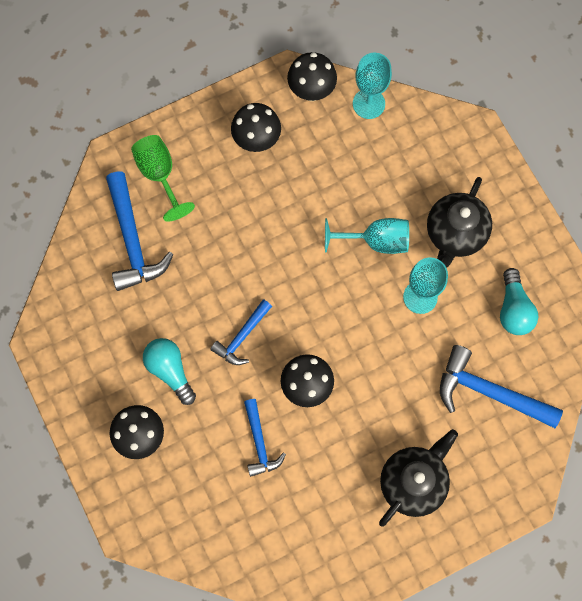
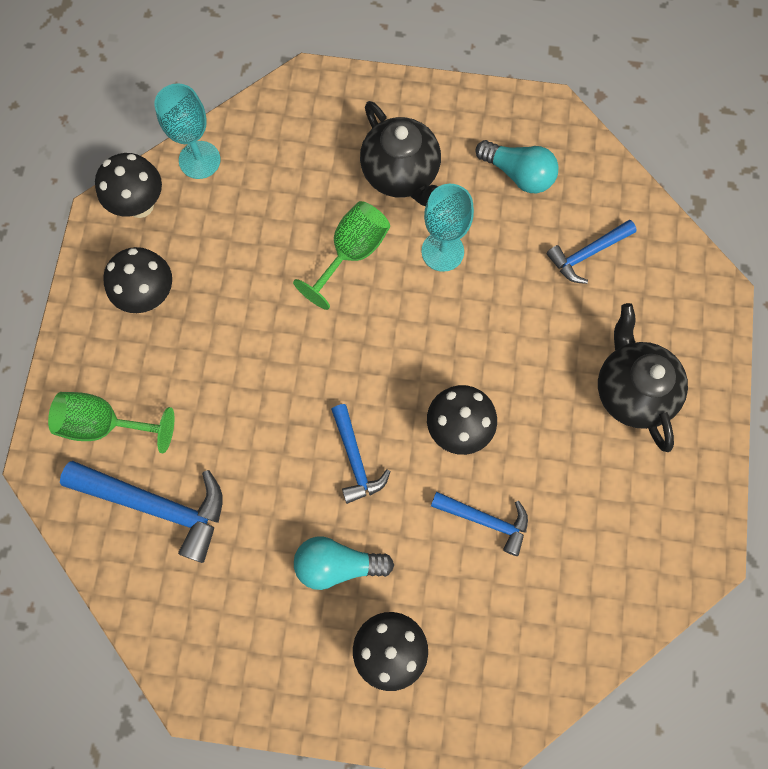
camera: 55 degrees left, 0 degrees up
(376, 241) = (351, 253): turquoise goblet -> green goblet
(489, 392) = (587, 254): blue hammer -> blue hammer, size x0.60

